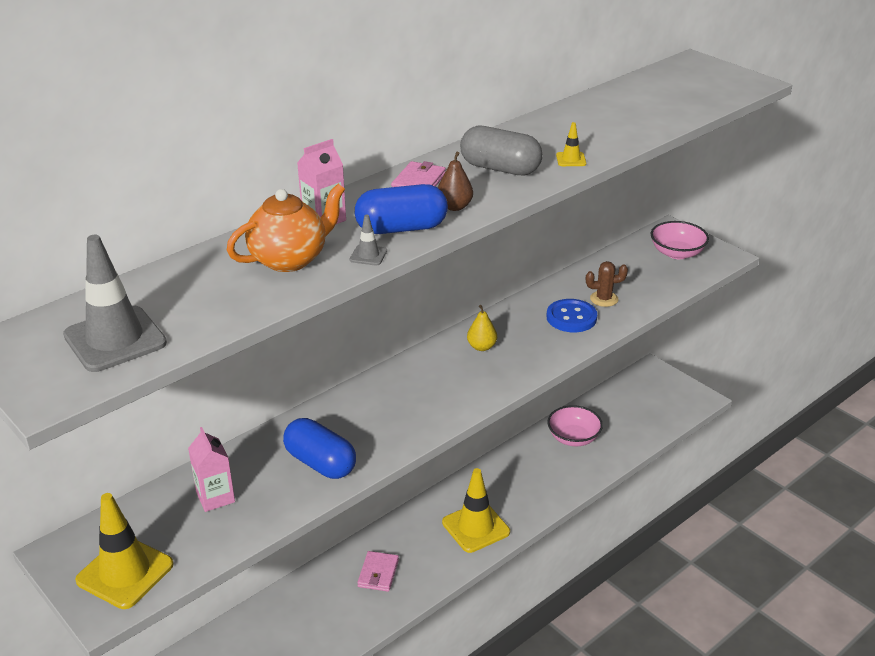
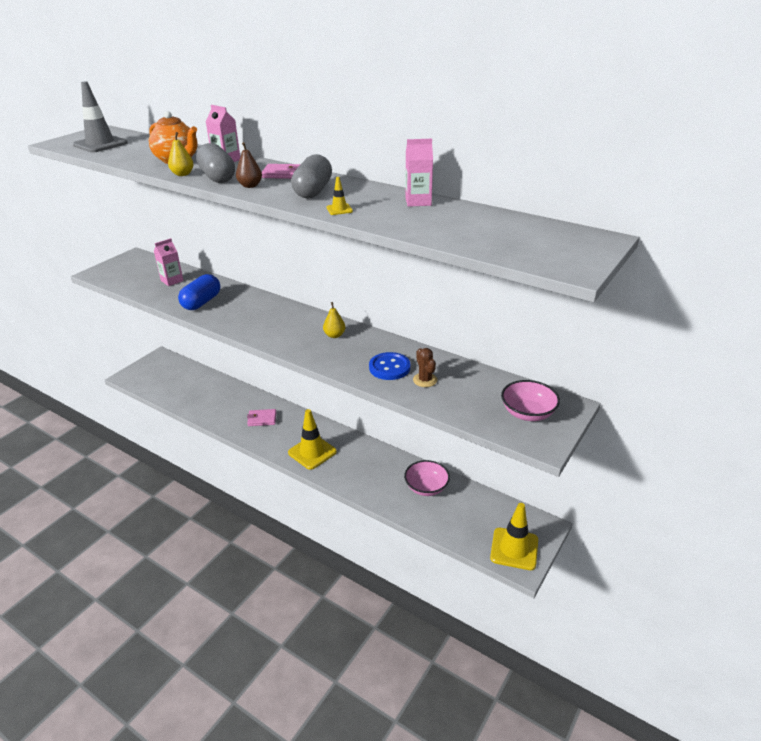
camera: 75 degrees right, 0 degrees up
(125, 572) = (118, 272): yellow traffic cone -> yellow traffic cone (514, 549)
(368, 255) = (182, 174): grey traffic cone -> yellow pear
(401, 228) = (217, 177): blue capsule -> grey capsule
(566, 117) = (418, 201): none -> pink carton

